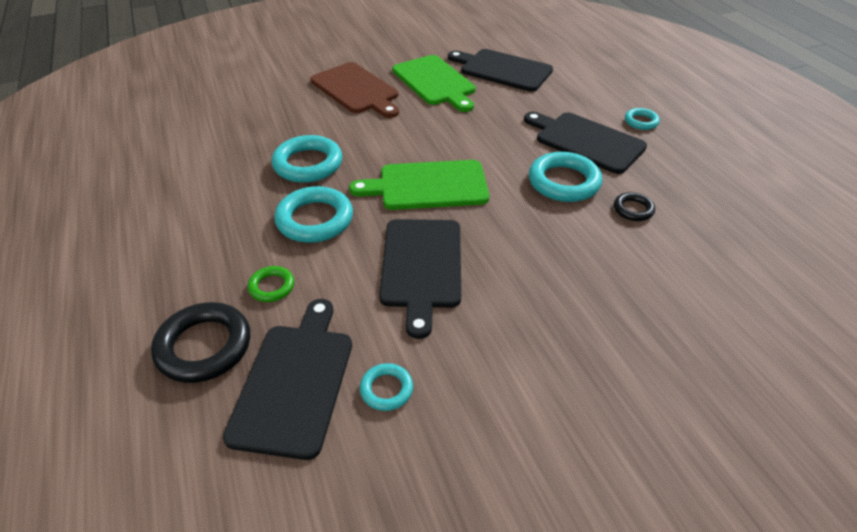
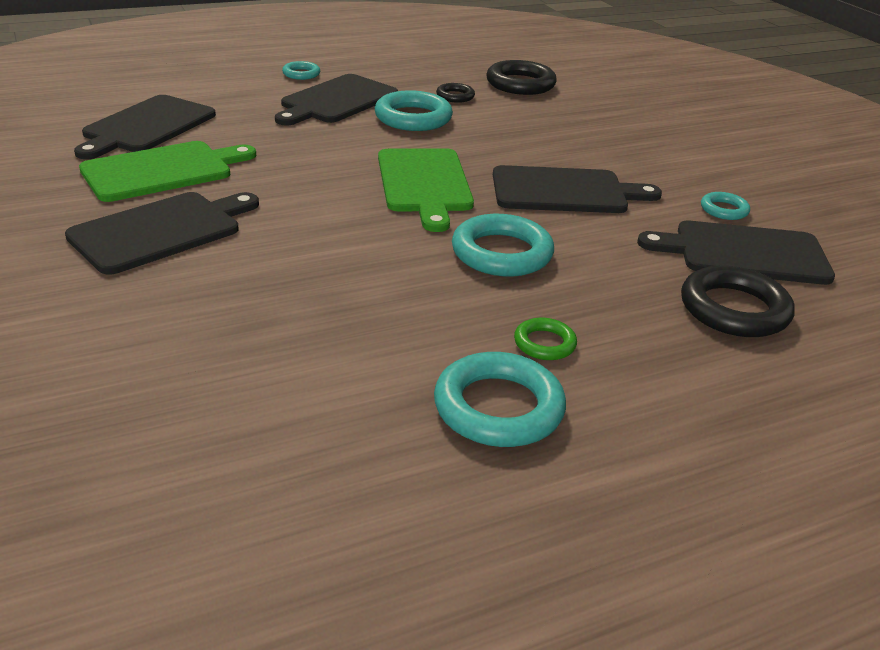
camera: 95 degrees left, 10 degrees down
(272, 287) = (628, 274): green ring -> green ring (544, 343)
(308, 164) = (377, 264): turquoise ring -> turquoise ring (498, 407)
(356, 90) = (161, 231): brown cutting board -> black cutting board
(700, 261) = (520, 84): none -> black ring

